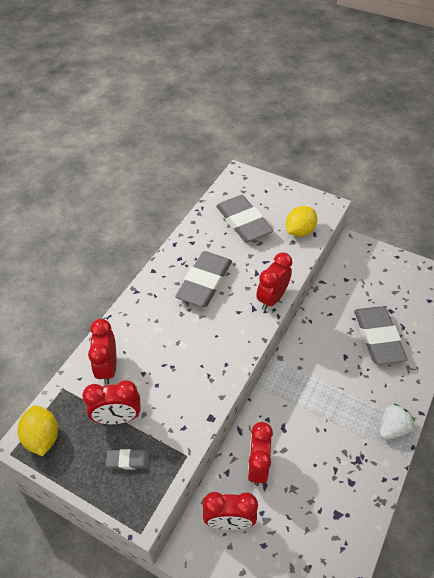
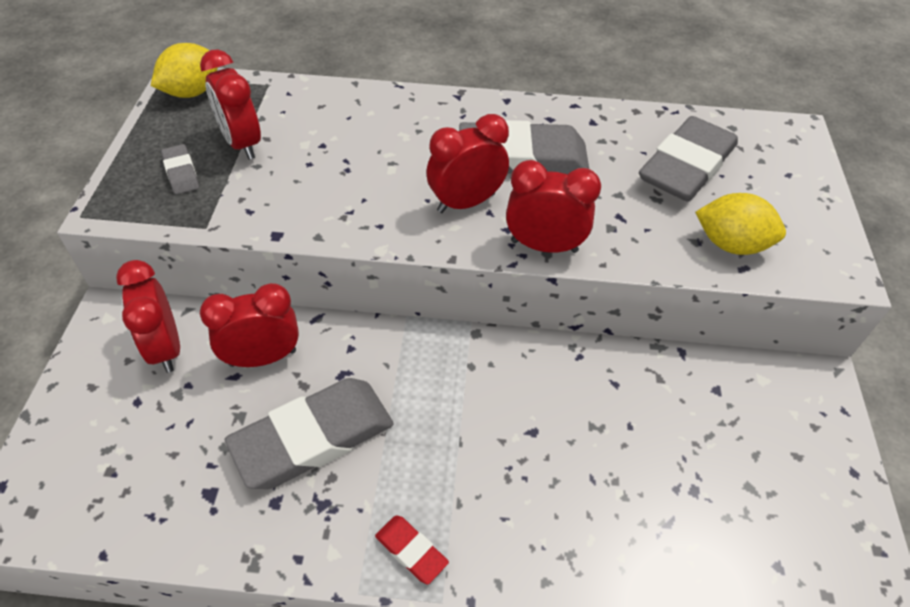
camera: 65 degrees right, 0 degrees up
(108, 368) = (315, 111): red clock -> red clock (466, 203)
(378, 337) = (610, 479): grey eraser -> grey eraser (313, 437)
(392, 428) = (411, 551): white strawberry -> red eraser

